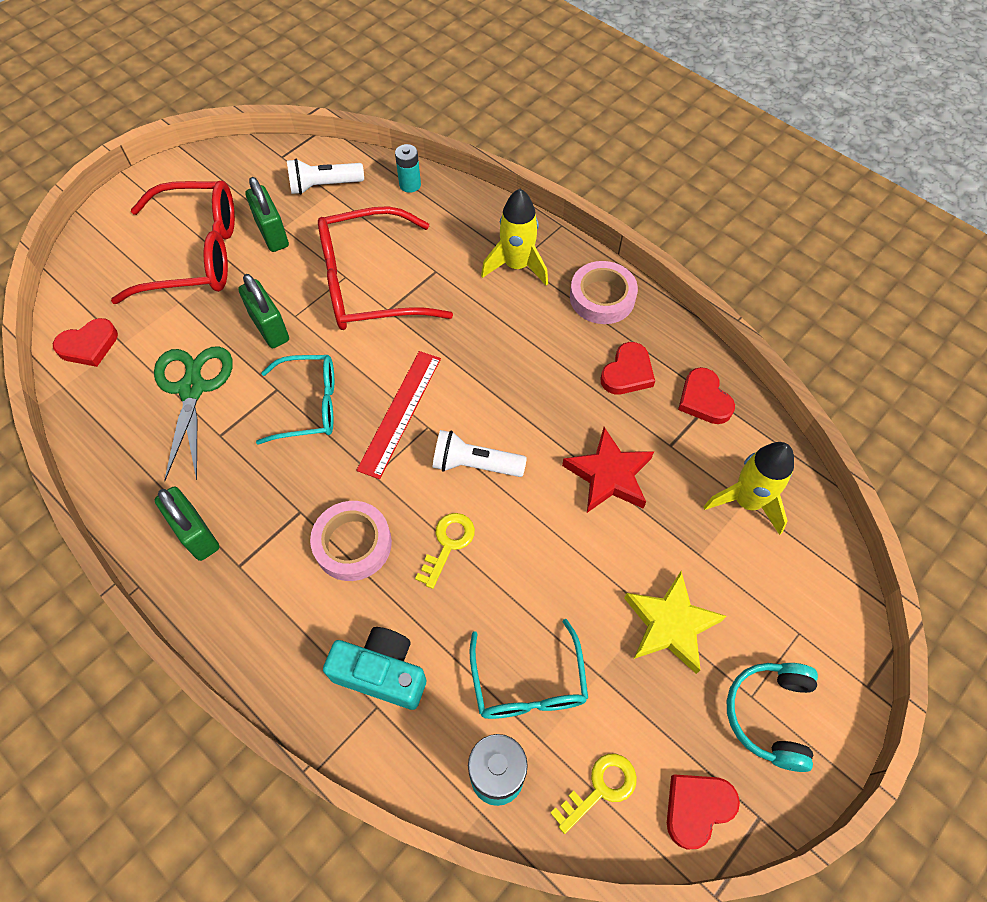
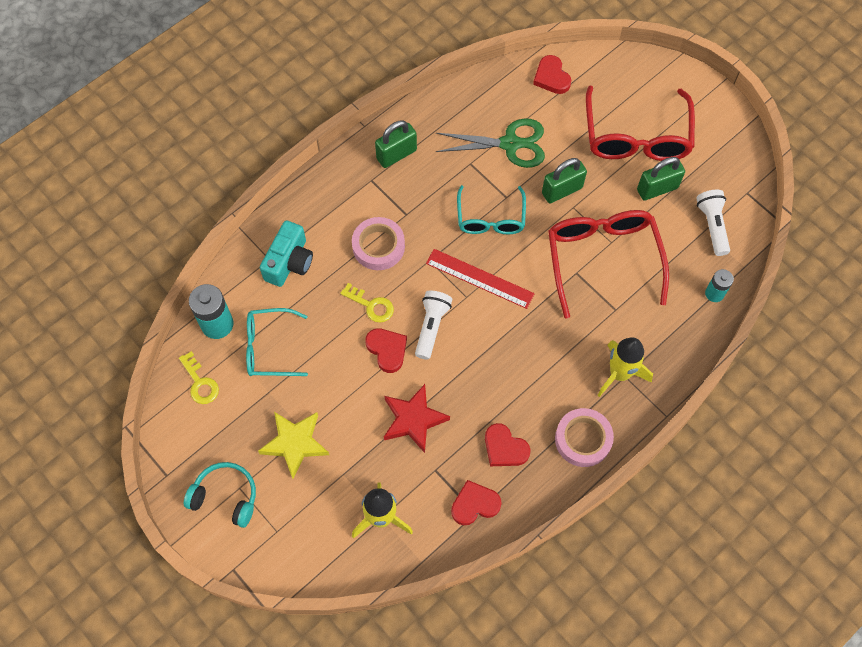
camera: 95 degrees right, 5 degrees up
(697, 808) = (178, 438): red heart -> red heart (387, 350)

